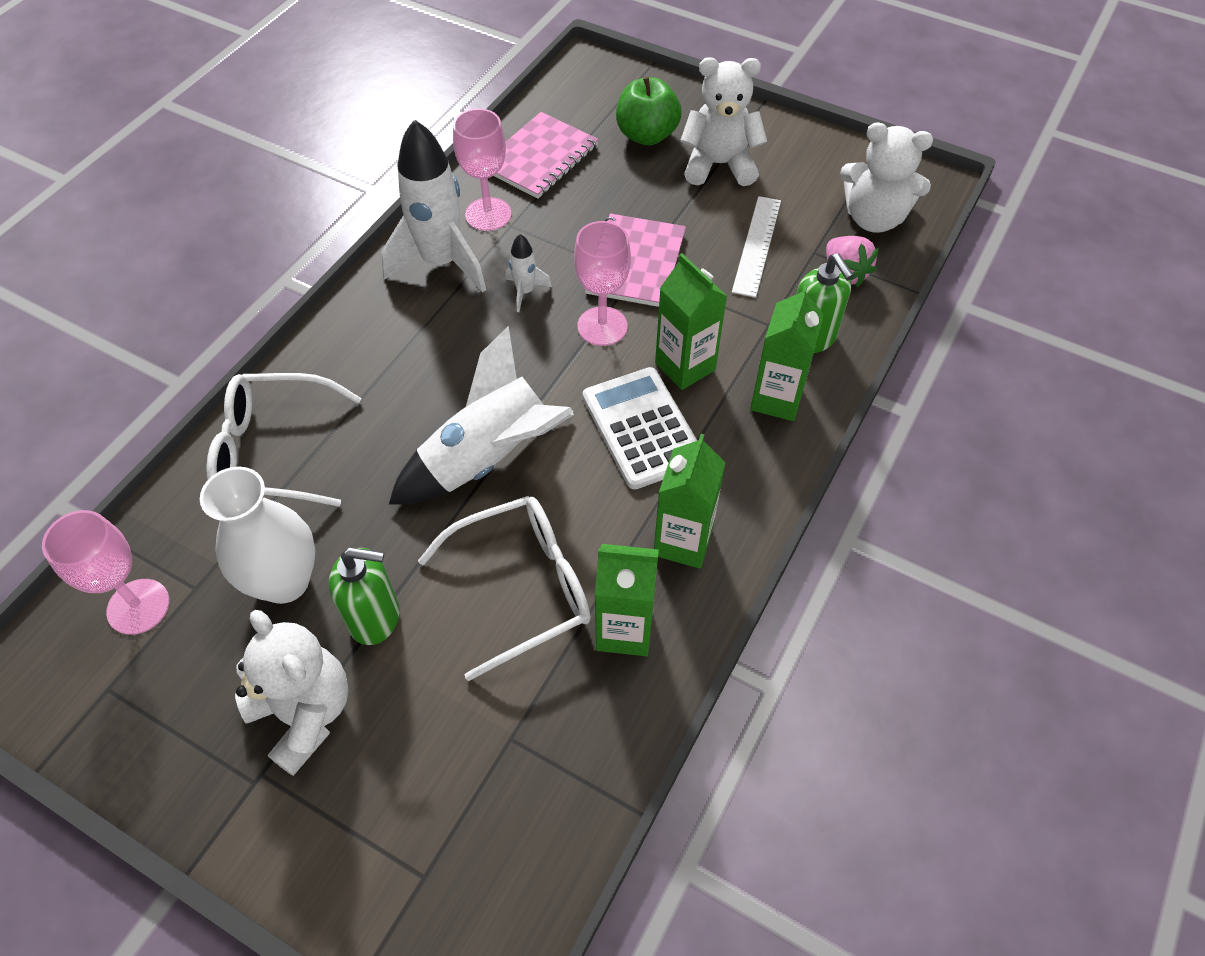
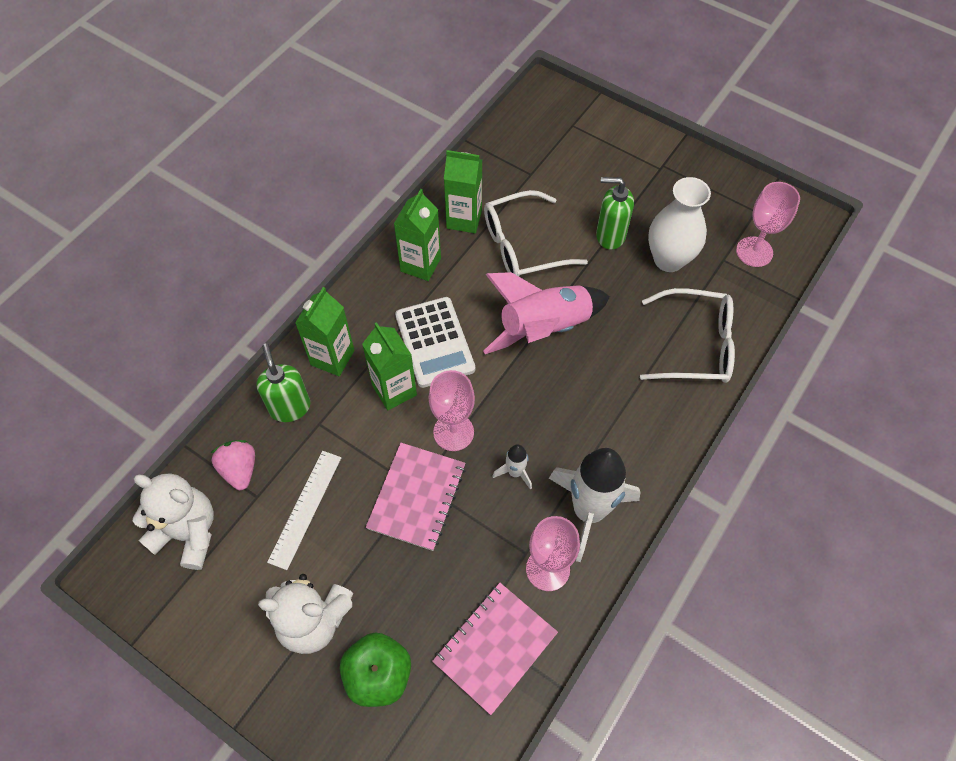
camera: 175 degrees left, 5 degrees up
(305, 713) = (642, 192): white teddy bear -> none
(489, 458) = (544, 328): white rocket -> pink rocket

